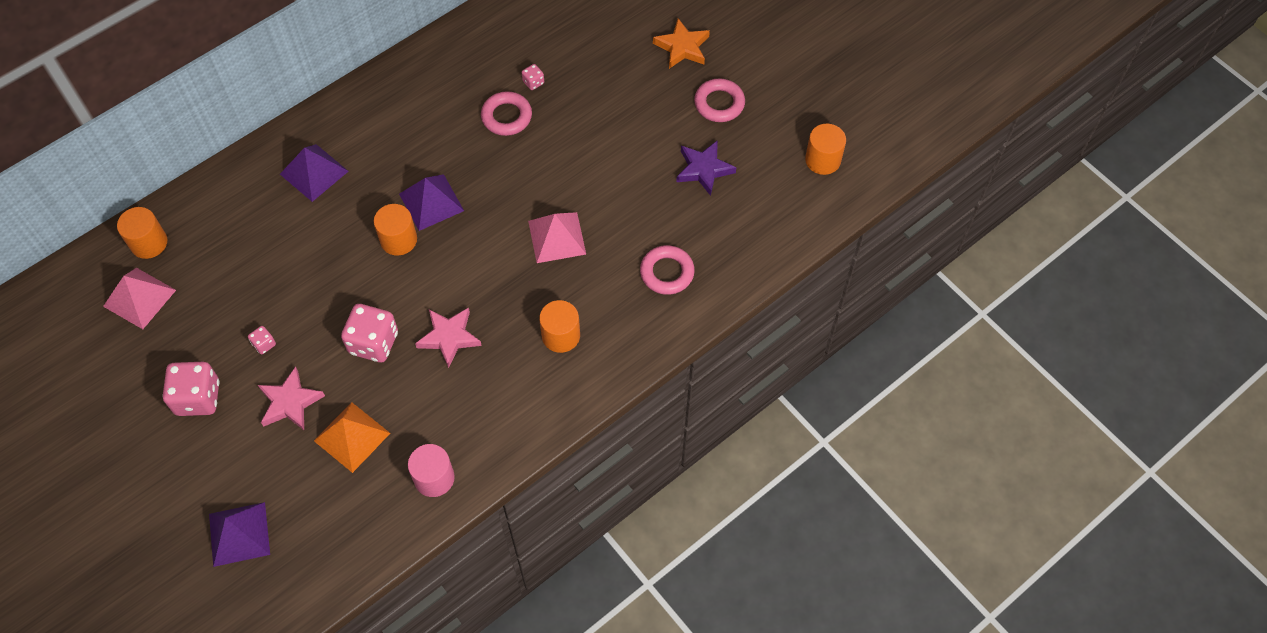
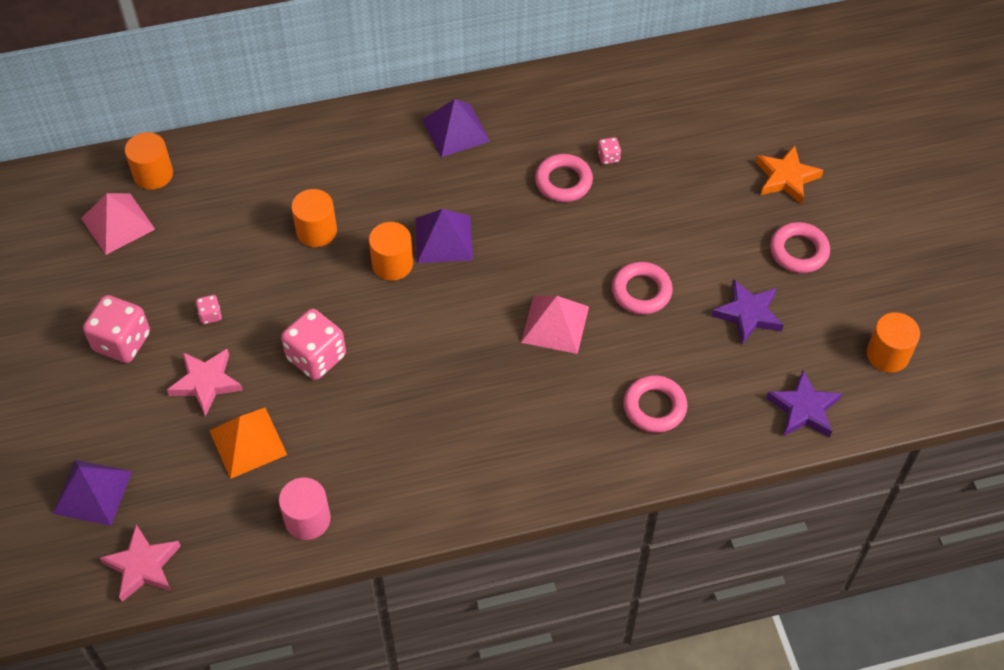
camera: 25 degrees right, 5 degrees down
(314, 172) = (343, 165): purple pyramid -> purple pyramid (456, 130)
(449, 337) = (394, 382): pink star -> pink star (143, 566)
(561, 335) = (509, 427): orange cylinder -> orange cylinder (316, 231)
(612, 183) = (641, 291): none -> pink ring
(780, 228) = (803, 409): none -> purple star

